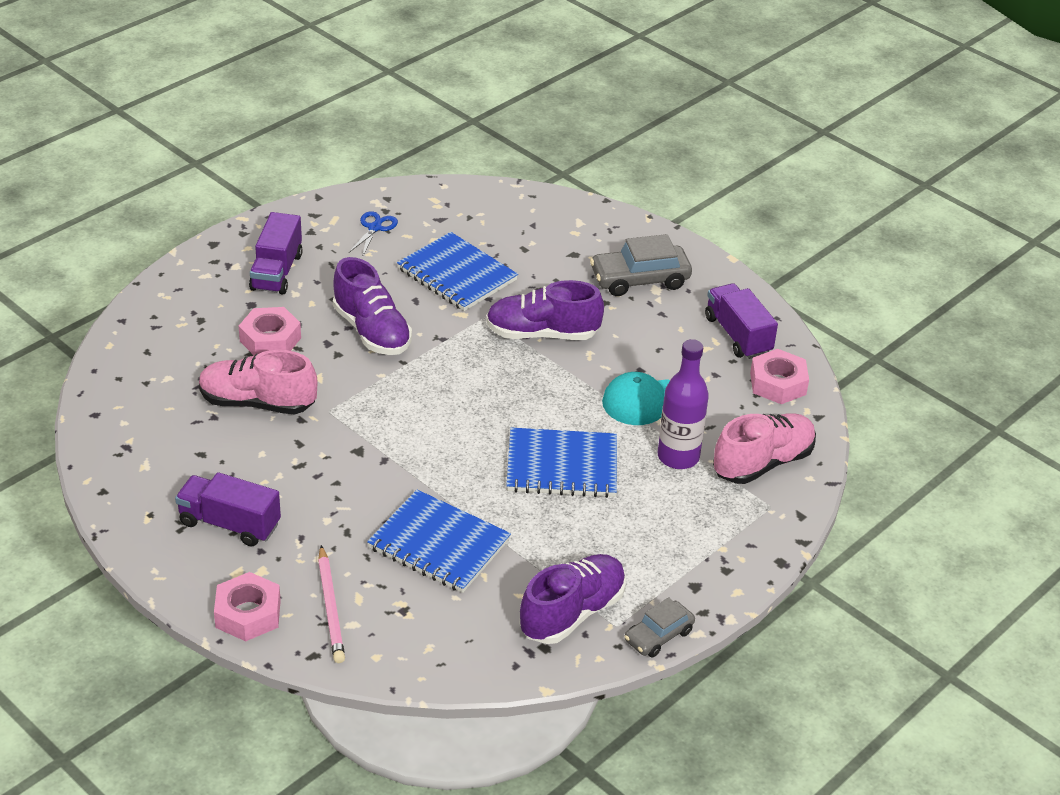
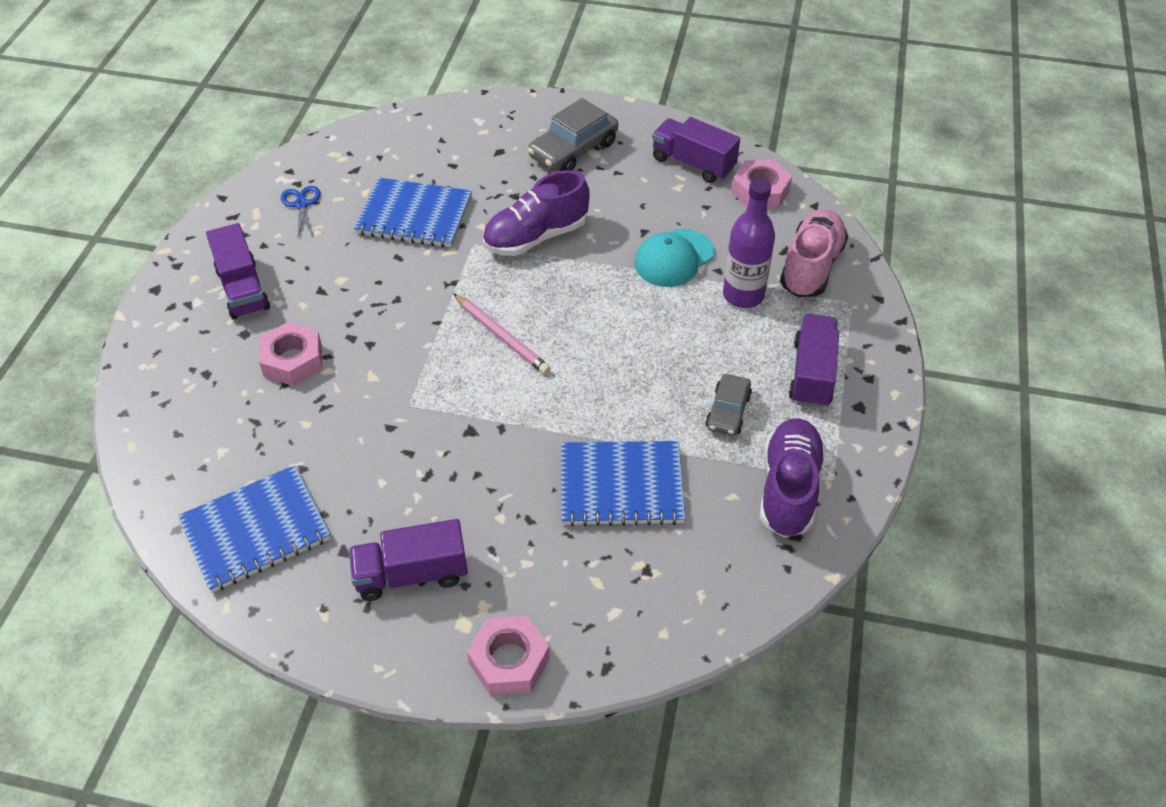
camera: 30 degrees left, 10 degrees up
(257, 403) = (334, 432): pink shoe -> none
(330, 607) = (580, 607): pink pencil -> pink pencil (501, 336)
(372, 331) = (383, 306): purple shoe -> none
(562, 466) = (659, 352): blue notebook -> blue notebook (256, 530)
(658, 636) = (873, 469): grey car -> grey car (728, 411)
(678, 542) = (811, 374): none -> purple truck

